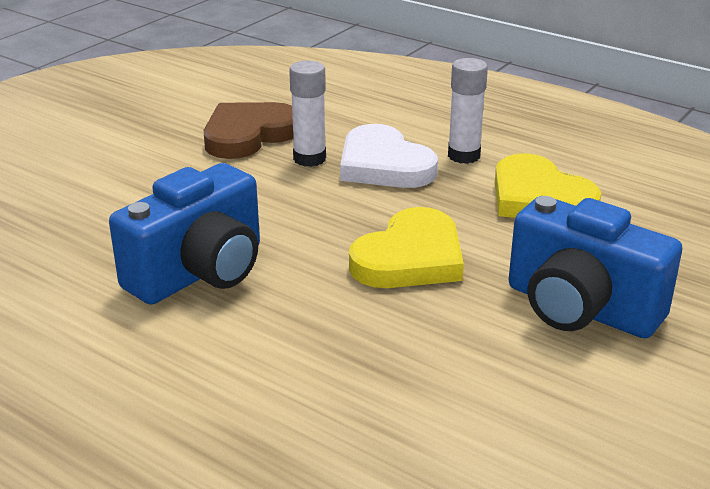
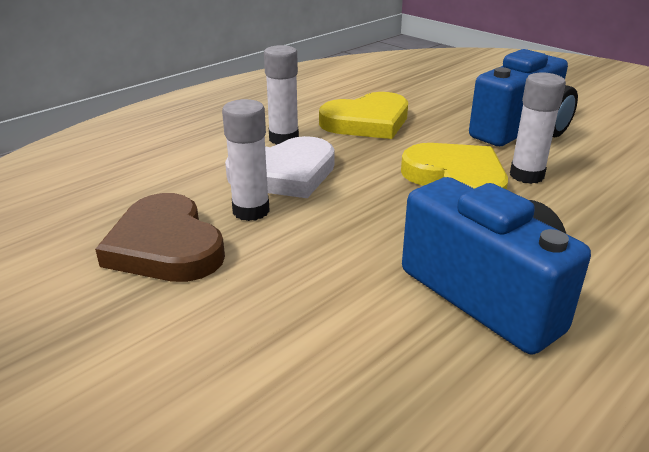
camera: 80 degrees left, 0 degrees up
(439, 305) = (526, 175): none -> white glue stick

